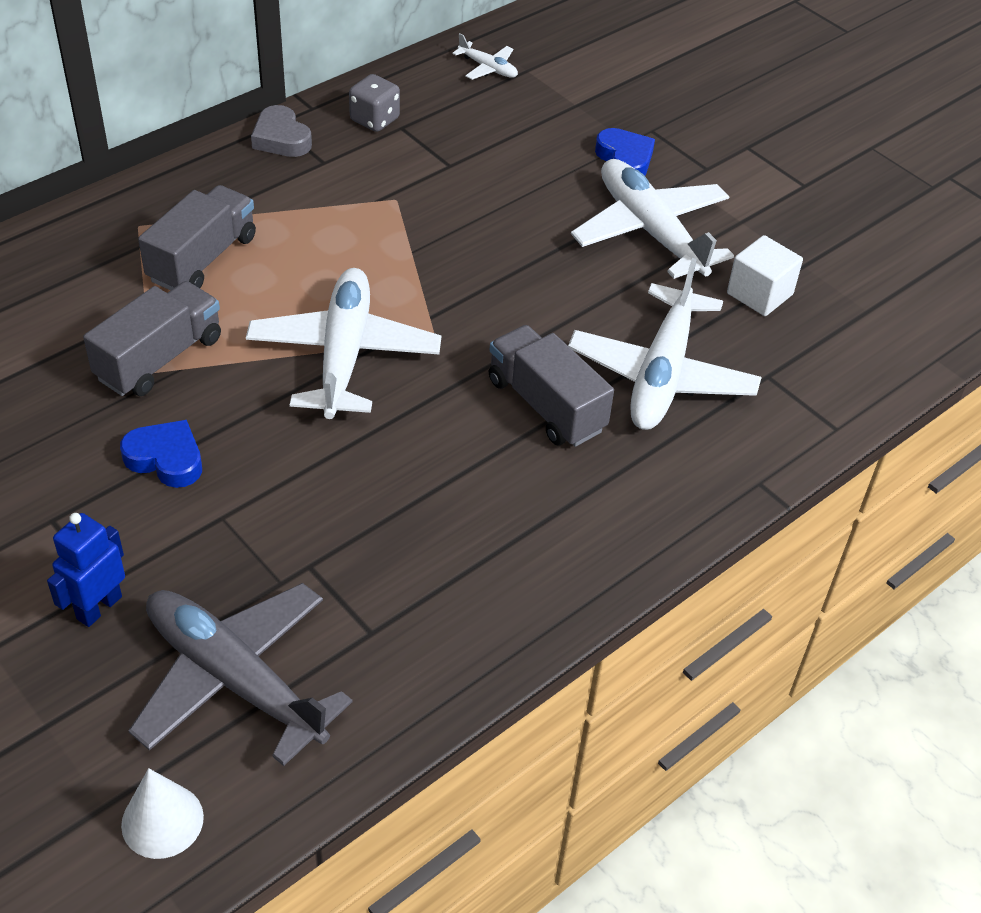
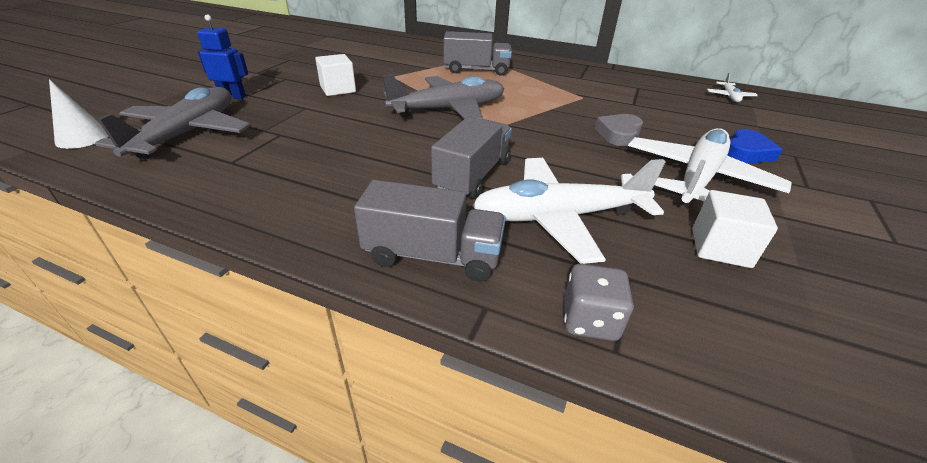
camera: 65 degrees right, 10 degrees down
(159, 358) = (402, 76): grey truck -> grey truck (433, 255)
(166, 459) = (338, 89): blue heart -> white cube
(281, 138) = (580, 67): grey heart -> grey heart (619, 134)
(344, 354) = (449, 109): white plane -> grey plane
(374, 120) = (631, 81): grey dice -> grey dice (590, 320)

